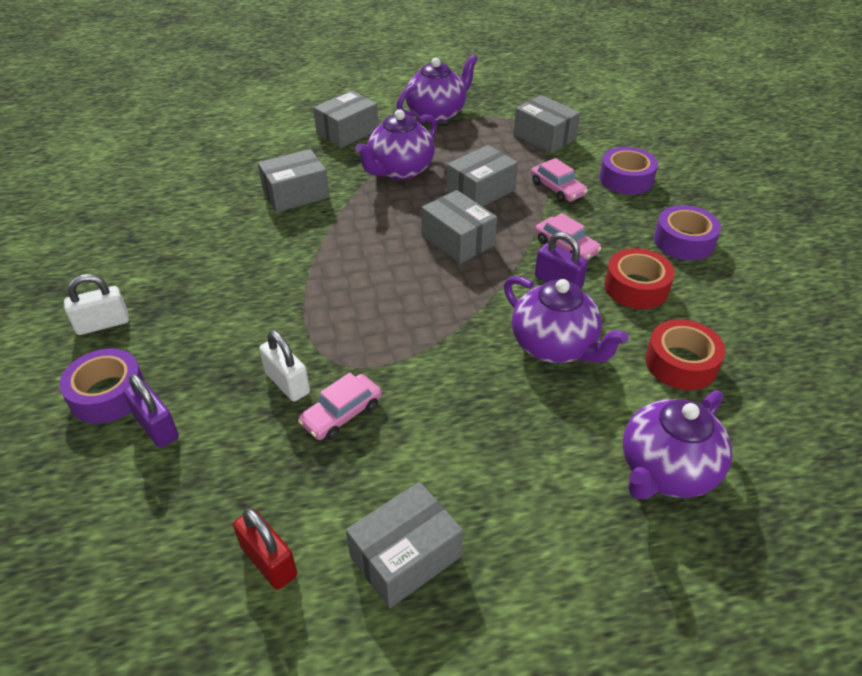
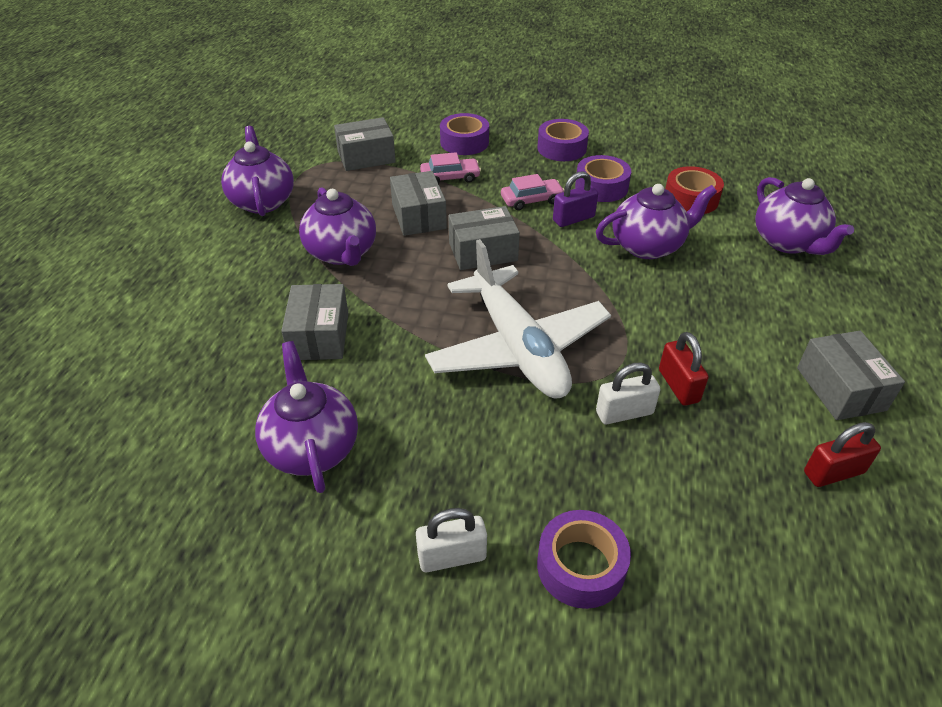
camera: 65 degrees left, 0 degrees up
(103, 324) = (452, 556): white padlock -> white padlock turned 75 degrees clockwise
(157, 427) = (648, 528): purple padlock -> none
(183, 229) = (311, 447): none -> purple teapot
(338, 296) = (517, 347): none -> white plane
(341, 414) = (678, 386): pink car -> red padlock
(347, 132) = (232, 268): grey box -> none
(636, 287) = (601, 187): red tape -> purple tape

